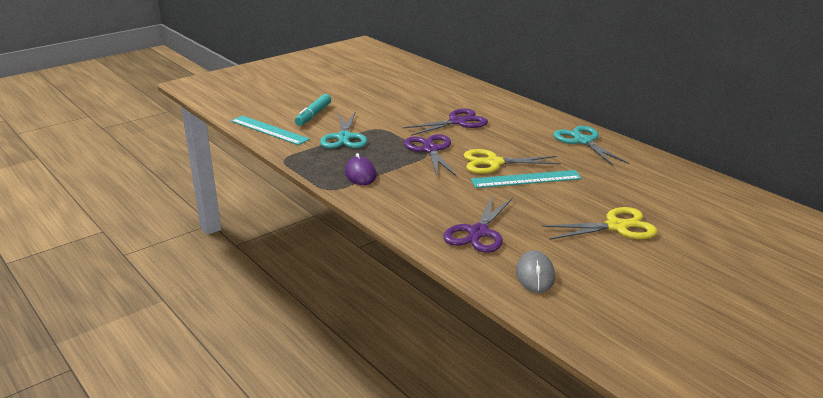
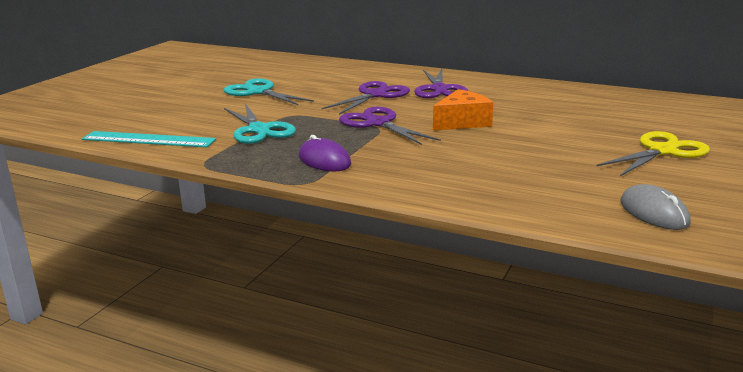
camera: 25 degrees left, 5 degrees down
(313, 115) = (192, 116): turquoise marker -> none
(478, 233) = (537, 187): purple scissors -> purple scissors (439, 89)
(493, 163) = (462, 122): yellow scissors -> orange cheese
(526, 179) = (516, 130): turquoise ruler -> none
(583, 141) = (524, 90): turquoise scissors -> turquoise scissors (258, 92)

